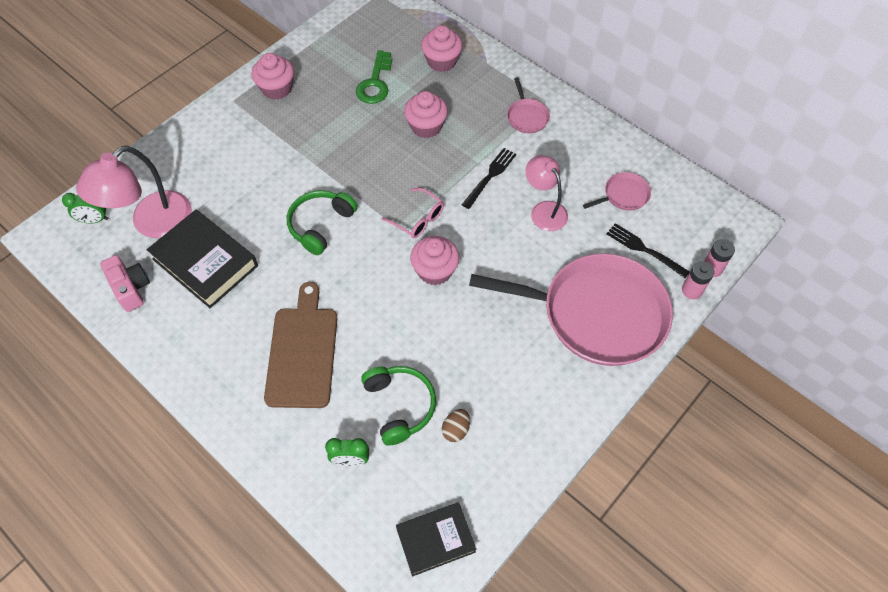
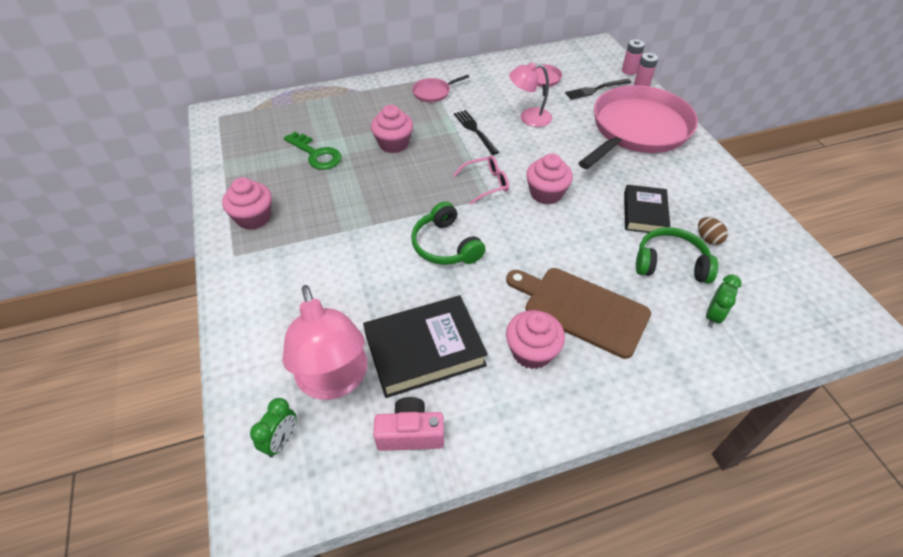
camera: 60 degrees left, 10 degrees down
(435, 540) = (808, 289): black book -> black book (644, 213)
(441, 61) = (333, 111): pink cupcake -> pink cupcake (531, 351)
(526, 116) = (433, 92): pink pan -> pink pan turned 135 degrees clockwise

